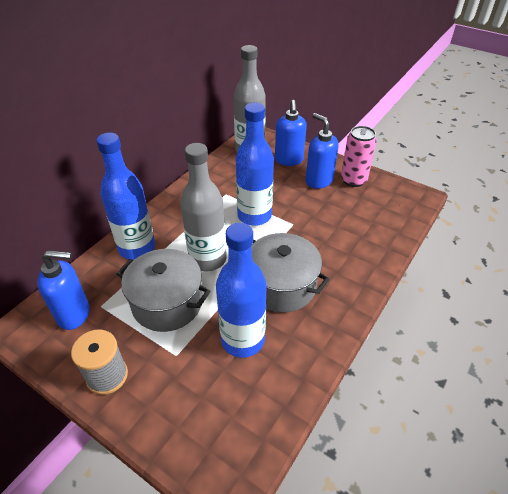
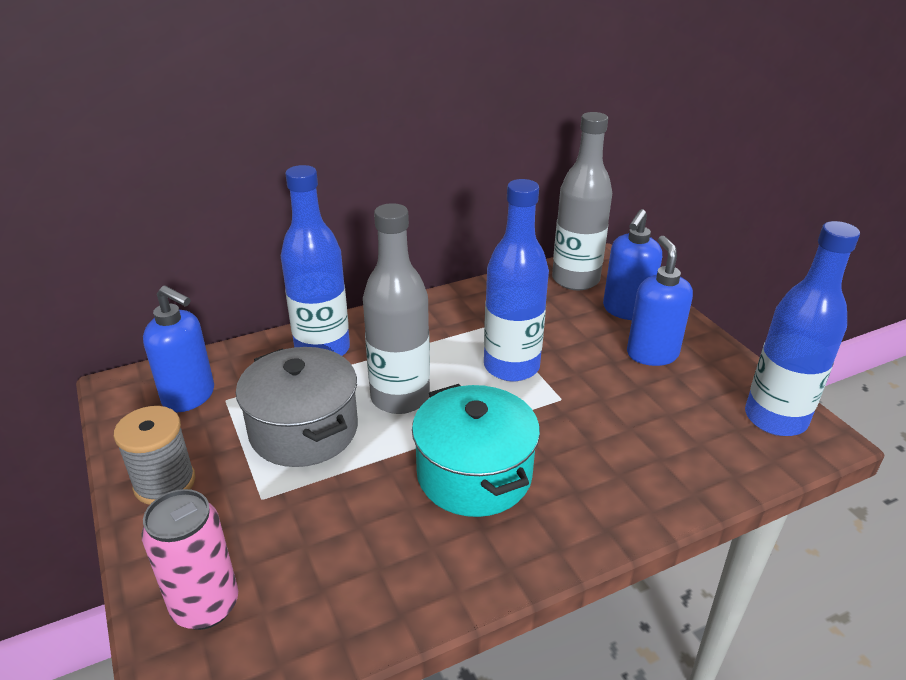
camera: 30 degrees right, 10 degrees down
(242, 340) = (360, 520): blue bottle -> blue bottle (775, 418)
(281, 286) = (474, 474): grey pot -> turquoise pot
(353, 180) = (713, 372): pink can -> pink can (205, 606)

